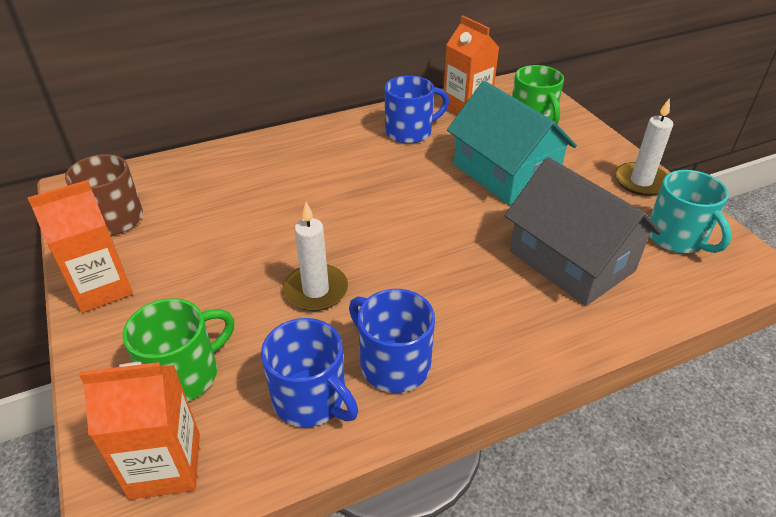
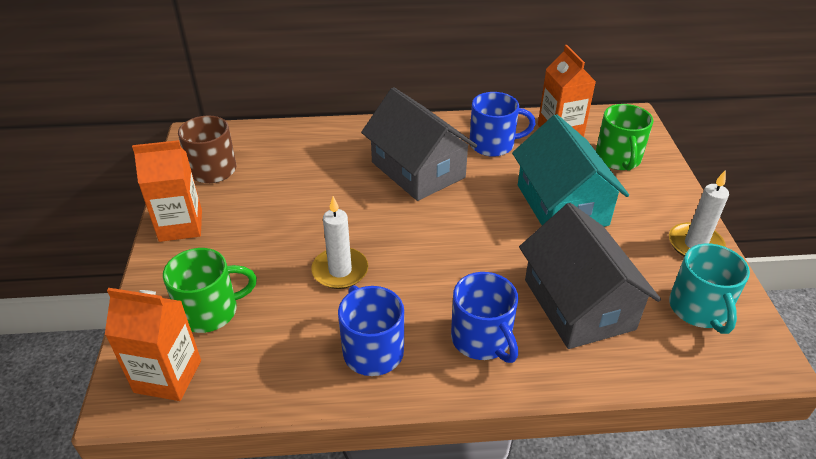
camera: 20 degrees right, 0 degrees up
(311, 399) = (294, 359): blue mug -> blue mug (482, 339)
(347, 171) = (418, 170): none -> grey house

